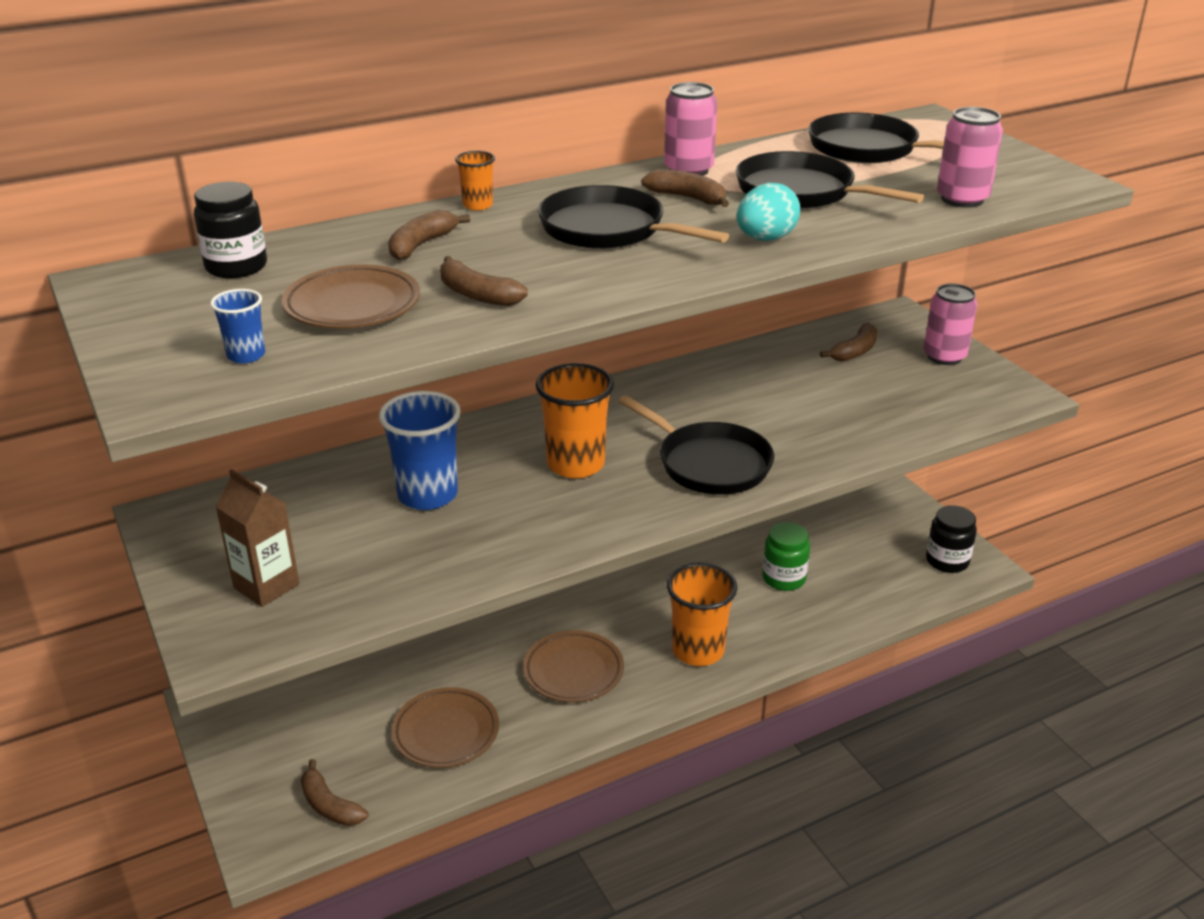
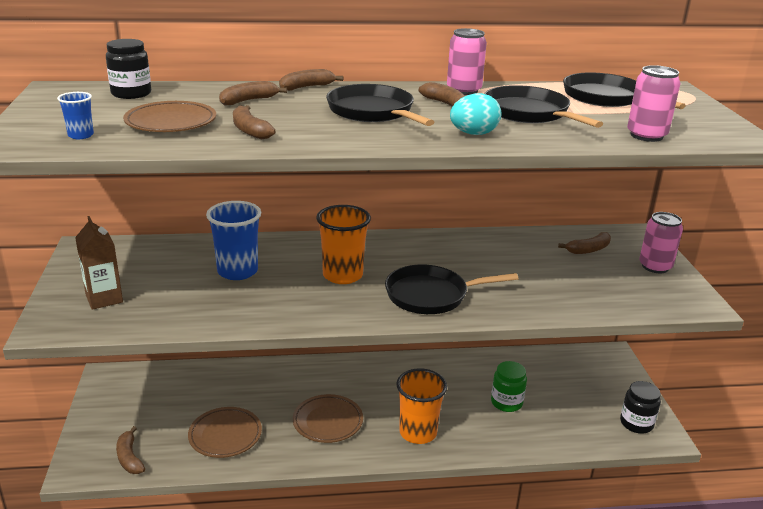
camera: 20 degrees right, 5 degrees down
(477, 205) = (307, 87): orange cup -> brown banana
(709, 463) = (431, 295): black pan -> black pan turned 105 degrees clockwise

